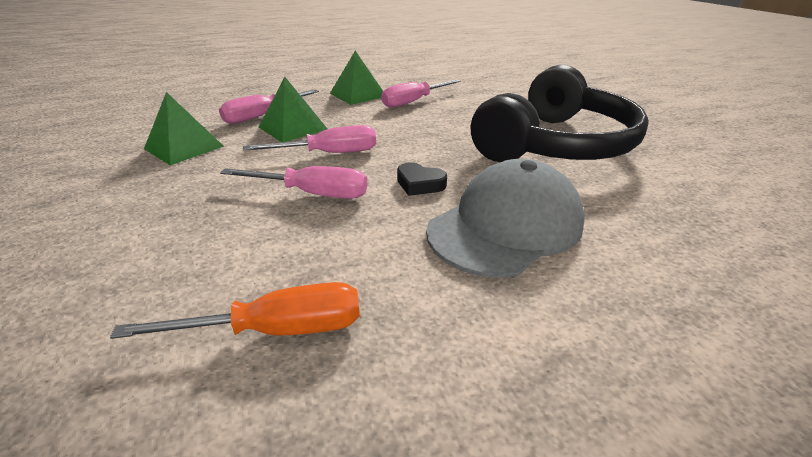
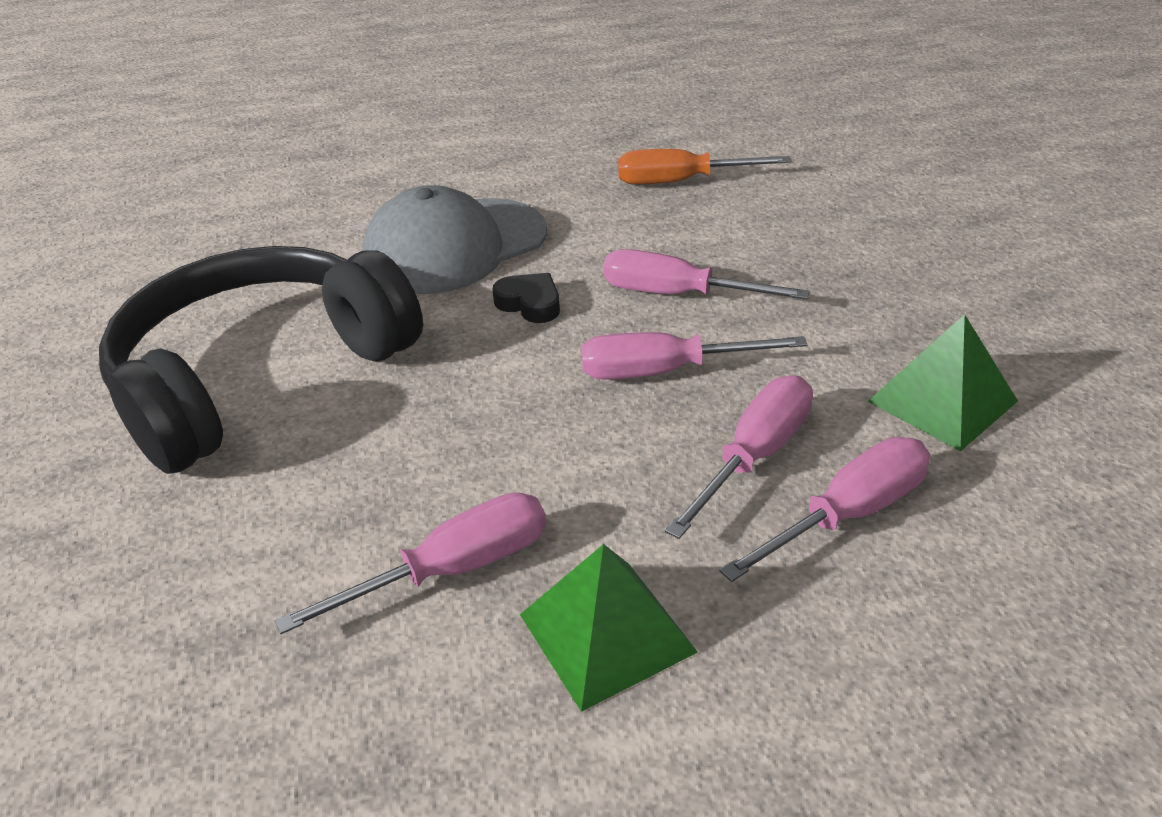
camera: 170 degrees left, 5 degrees up
(292, 128) = (754, 456): green pyramid -> pink screwdriver

